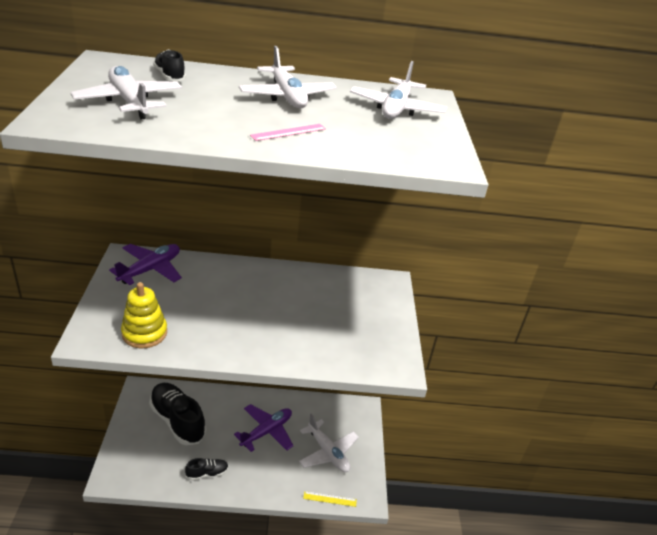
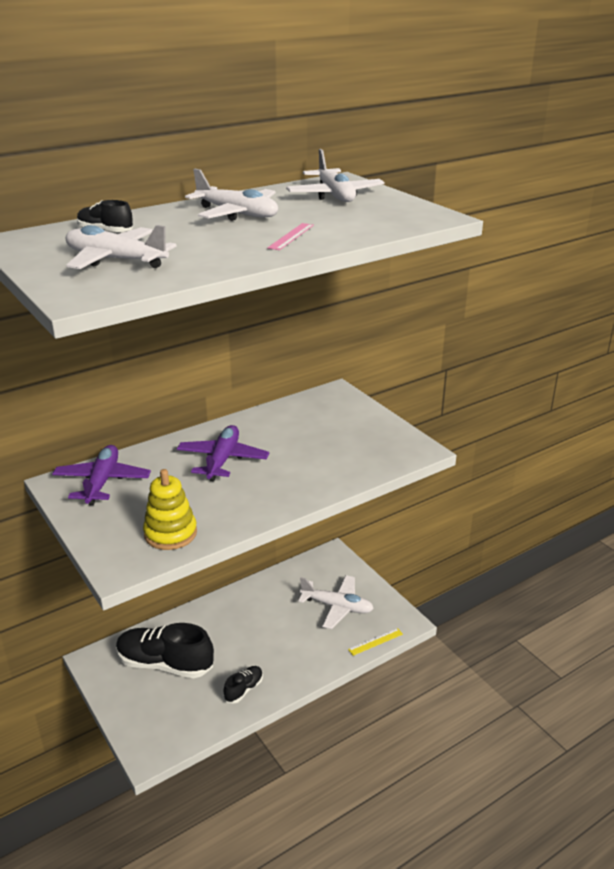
camera: 30 degrees left, 5 degrees down
(266, 431) = (264, 622): purple plane -> purple plane (222, 460)

